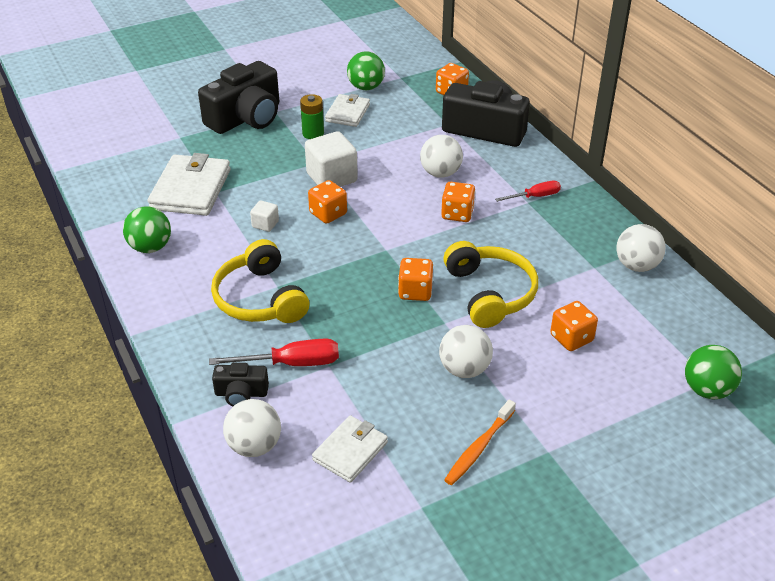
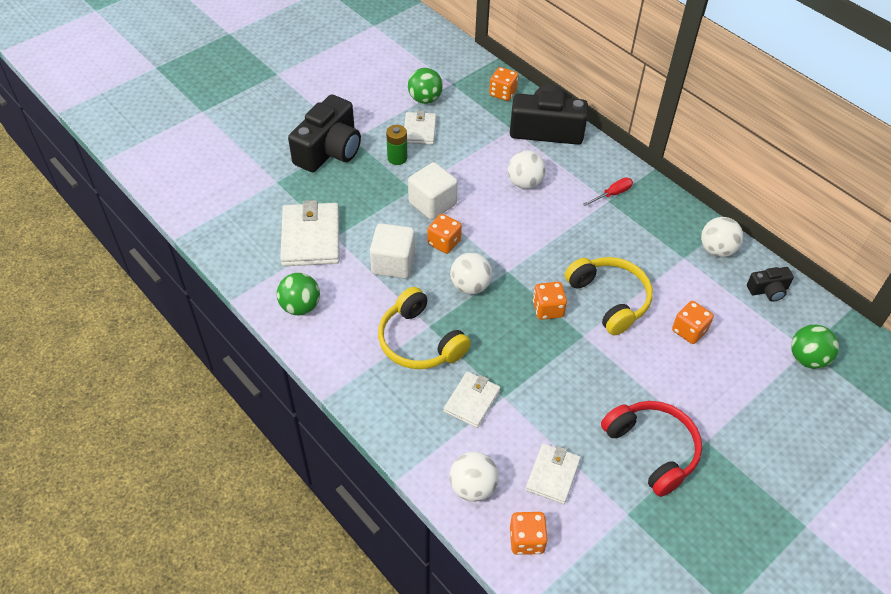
camera: 15 degrees left, 10 degrees up
(241, 393) = (441, 439): black camera -> black camera (768, 290)
(265, 224) = (393, 263): white cube -> white cube, size x2.01
(291, 363) = (472, 401): red screwdriver -> white wallet
(457, 214) = (554, 223): orange dice -> orange dice (526, 540)
(464, 369) = (615, 378): white ball -> white ball (470, 286)
(479, 448) = (652, 449): orange toothbrush -> red headphones

